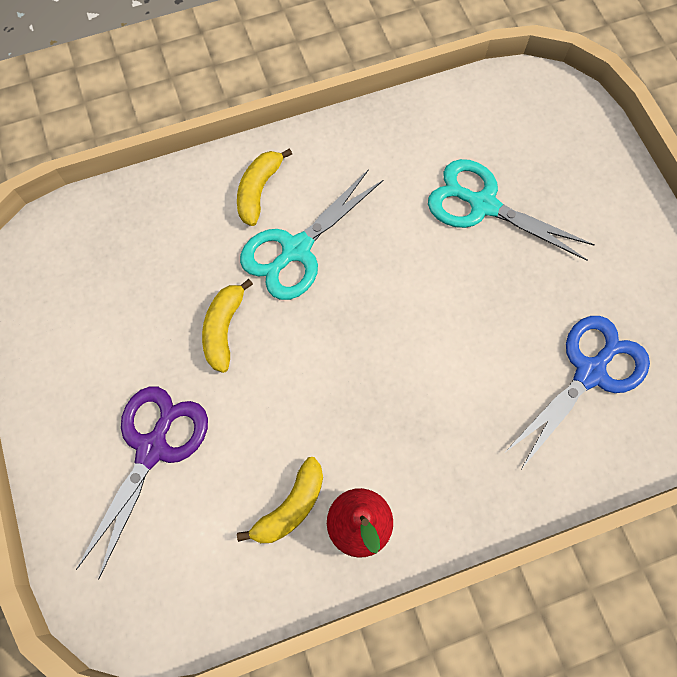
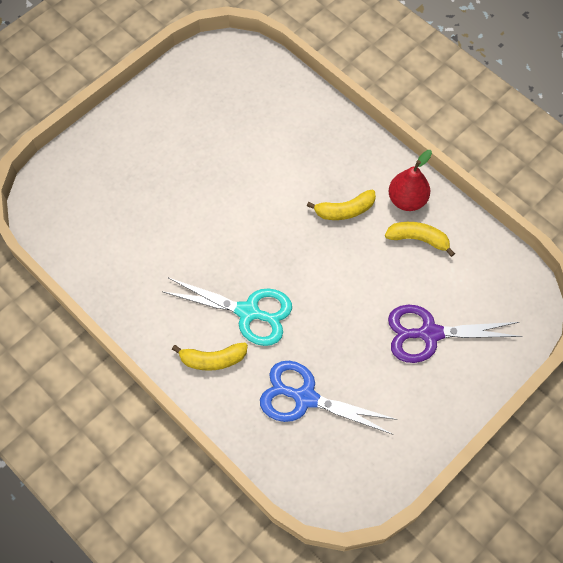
camera: 115 degrees left, 5 degrees down
(224, 329) = (329, 330): yellow banana -> yellow banana (344, 210)
(483, 205) = (157, 210): turquoise scissors -> none
(590, 372) = (250, 114): blue scissors -> blue scissors (305, 398)

